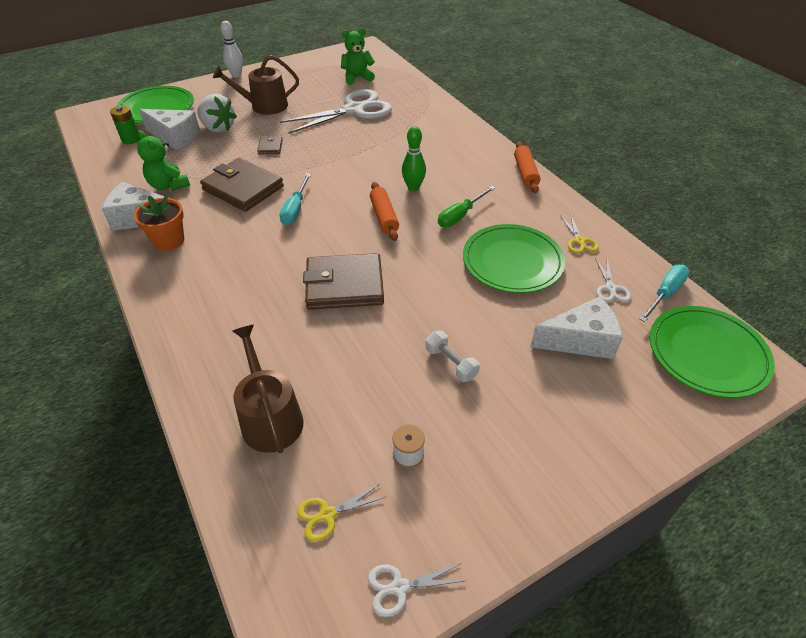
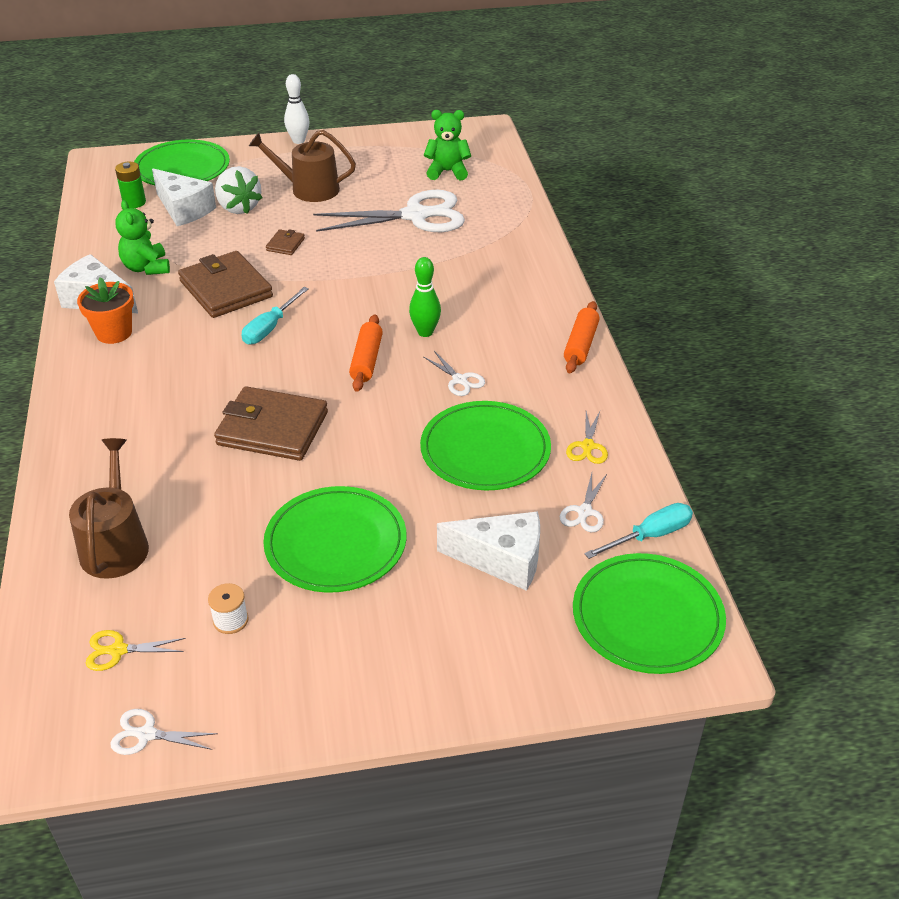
camera: 20 degrees right, 5 degrees down
(451, 363) = (336, 543): white dumbbell -> green plate
(460, 216) = (459, 380): green screwdriver -> white scissors

